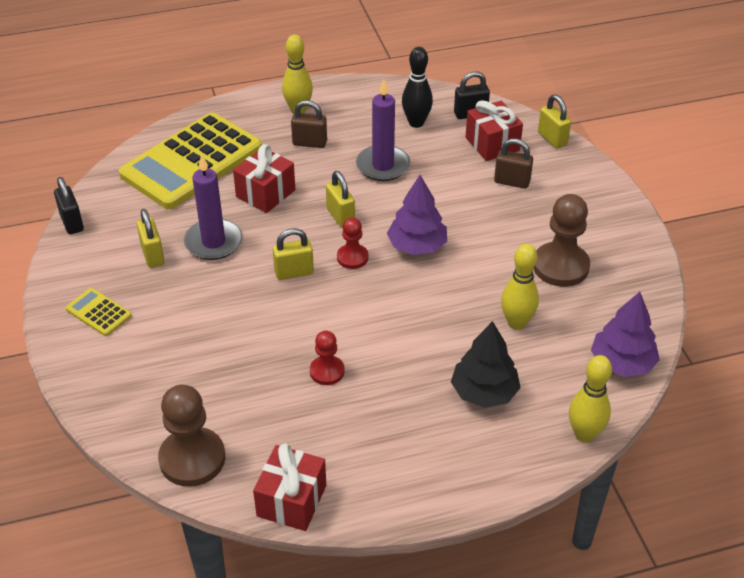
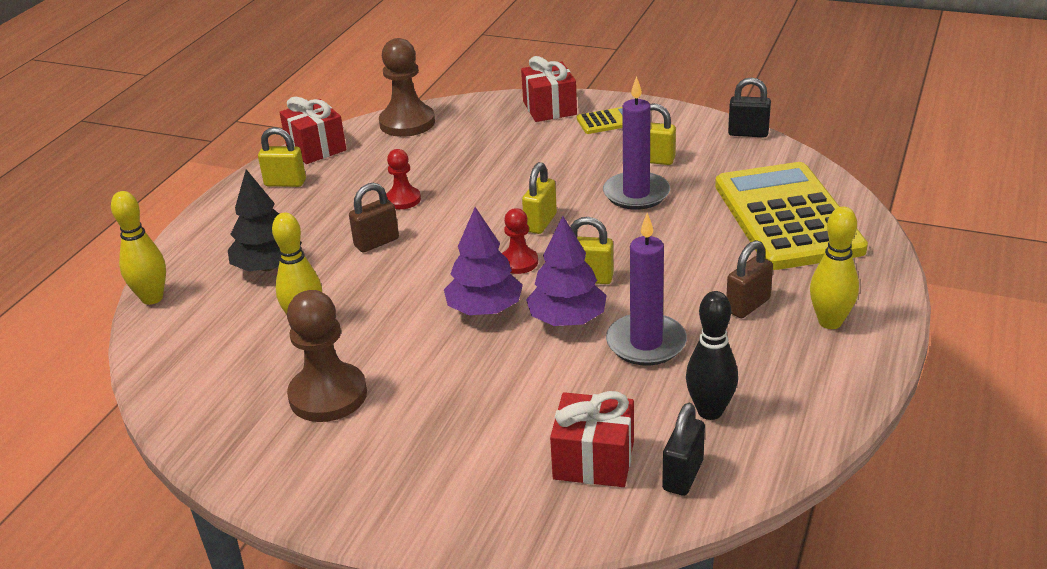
camera: 130 degrees right, 10 degrees down
(265, 193) = (681, 245): red gift -> red gift (549, 108)
(512, 182) = (501, 436): brown padlock -> brown padlock (376, 242)
(552, 139) = (543, 530): yellow padlock -> yellow padlock (285, 183)
(622, 363) = (171, 363): purple tree -> purple tree (567, 319)

